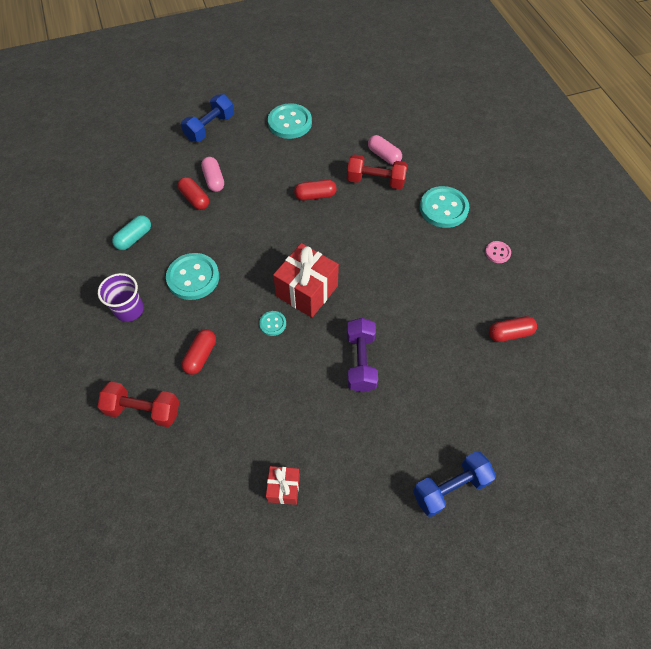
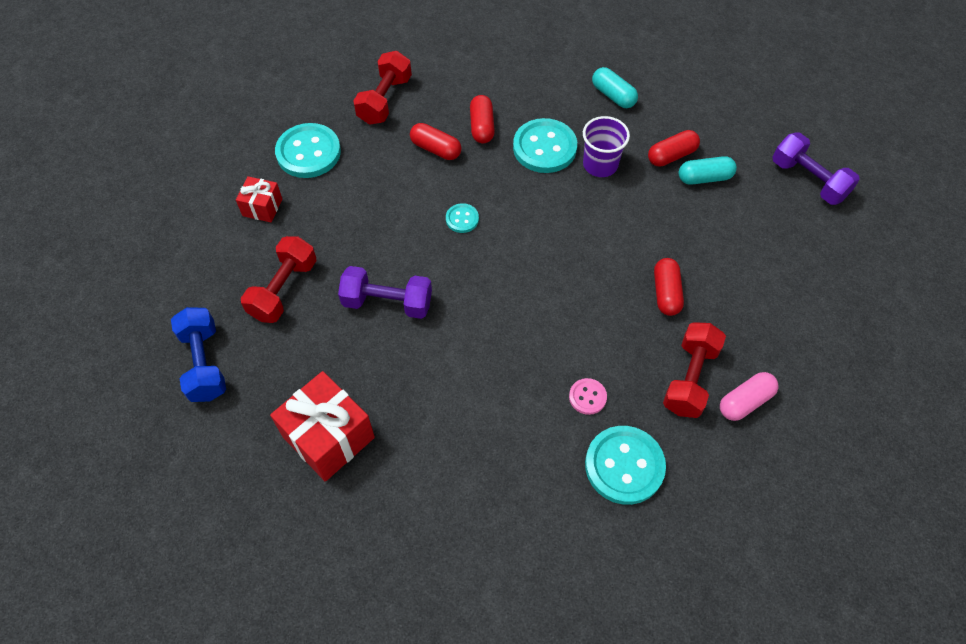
camera: 100 degrees right, 0 degrees up
(129, 309) = (510, 90): purple cup -> purple cup (600, 164)
(210, 128) = (808, 180): blue dumbbell -> purple dumbbell
(214, 180) = (704, 178): pink capsule -> turquoise capsule
(290, 123) = (821, 280): turquoise button -> turquoise button (308, 152)
(307, 291) = (503, 260): red gift -> red gift (328, 437)
(366, 444) = (283, 289): none -> red dumbbell
(497, 253) = (525, 524): pink button -> pink button (587, 397)
(510, 333) = (381, 496): red capsule -> red capsule (482, 126)

